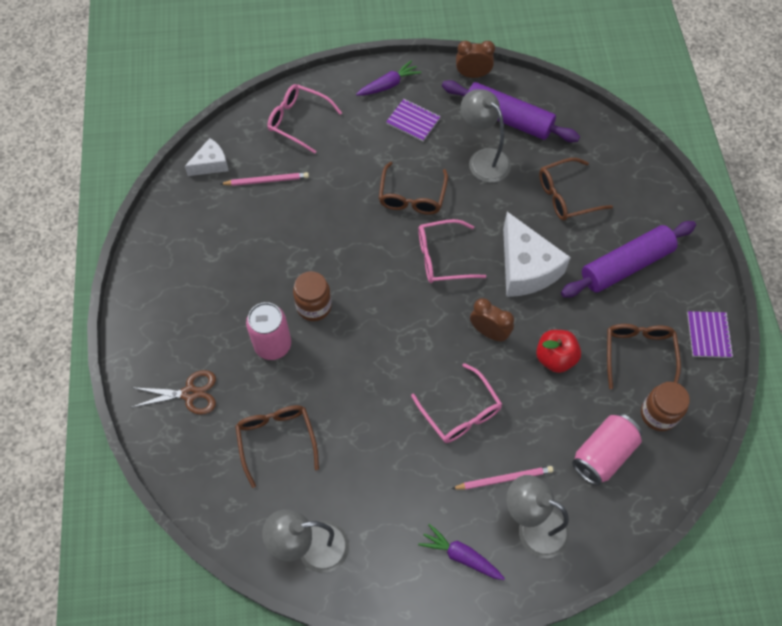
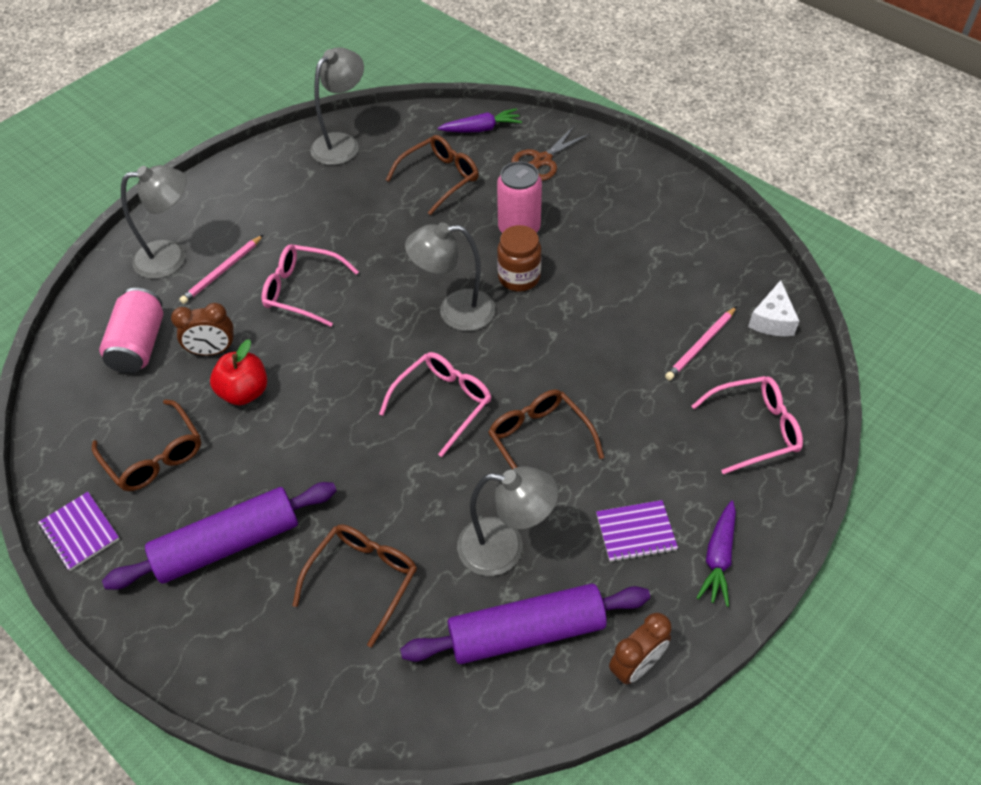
camera: 140 degrees right, 10 degrees down
(276, 440) = (440, 178): brown glasses -> brown glasses turned 75 degrees counterclockwise
(378, 313) = (455, 311): none -> grey lamp
(461, 555) = (220, 206): purple carrot -> purple carrot (481, 129)
(489, 332) = (331, 369): brown clock -> brown clock (213, 351)
(526, 268) = (344, 457): white cheese -> none
(626, 265) = (228, 544): purple rolling pin -> purple rolling pin turned 45 degrees clockwise
(658, 414) = (100, 413): brown jar -> none

